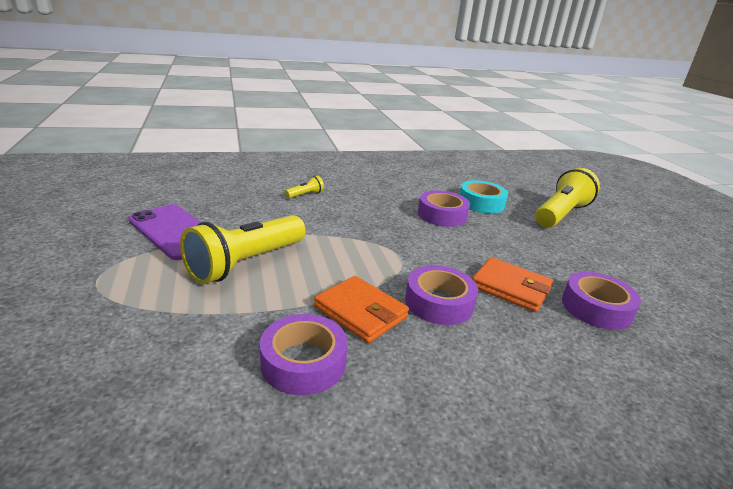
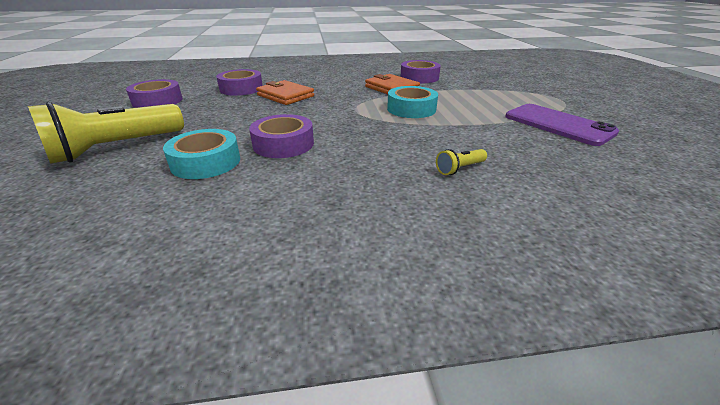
camera: 170 degrees left, 5 degrees up
(246, 263) = (475, 106): yellow flashlight -> none
(332, 258) = (411, 109): none -> turquoise tape
(439, 302) = (342, 91): purple tape -> purple tape (157, 101)

